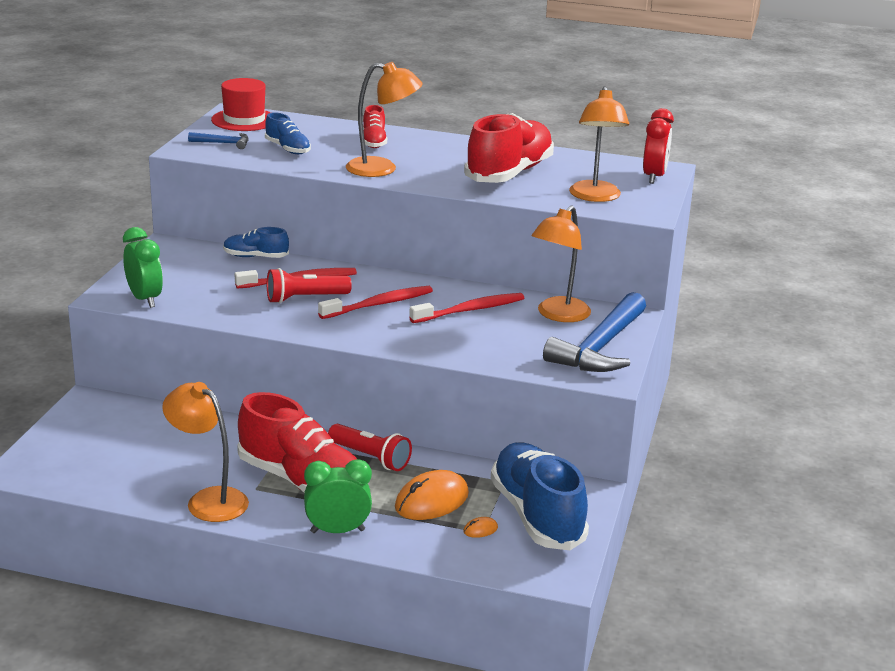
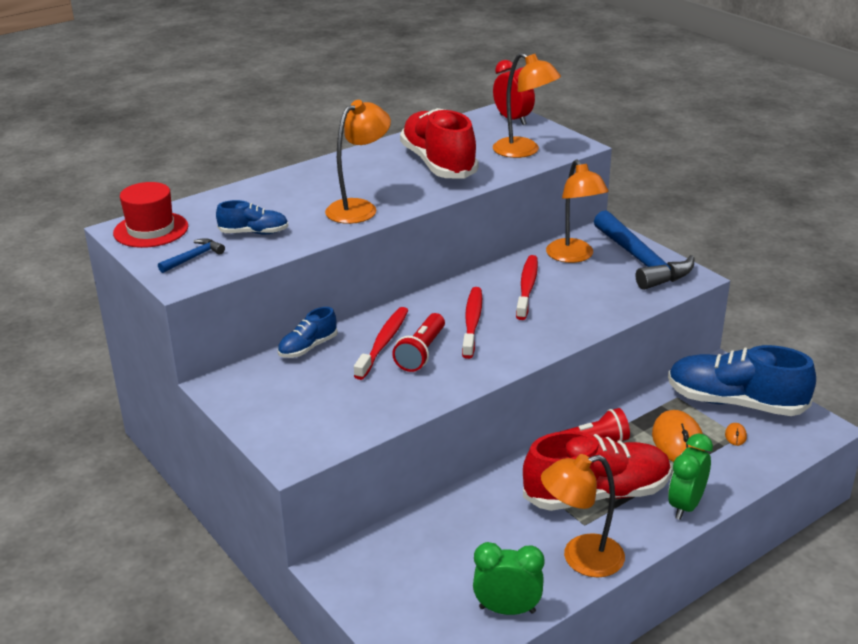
camera: 50 degrees left, 5 degrees up
(145, 299) = (322, 438): green clock -> green clock (507, 609)
(374, 142) = (294, 192): red shoe -> none

